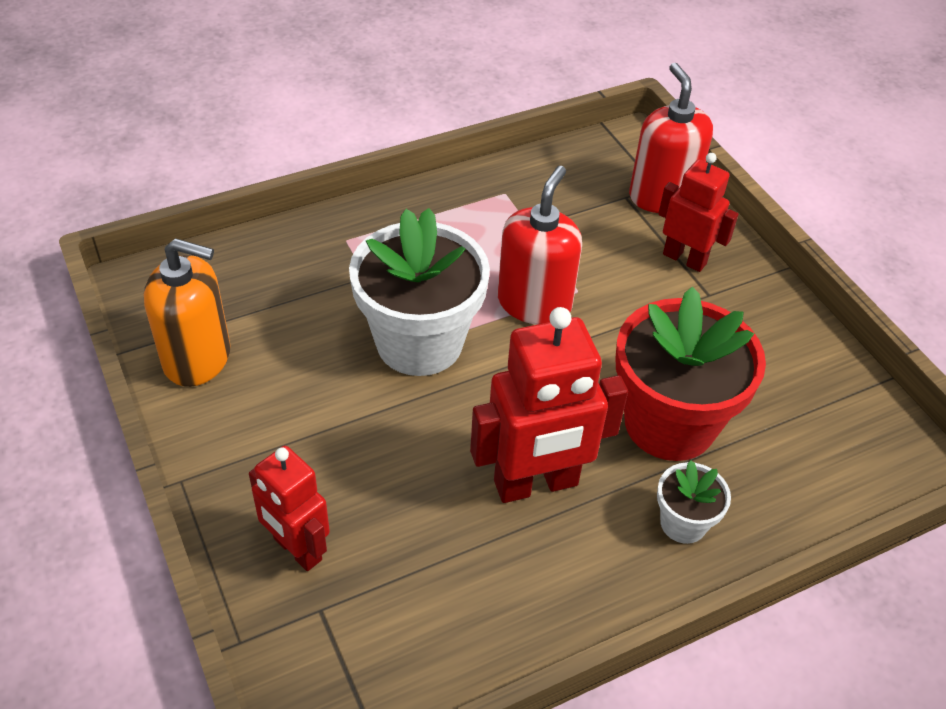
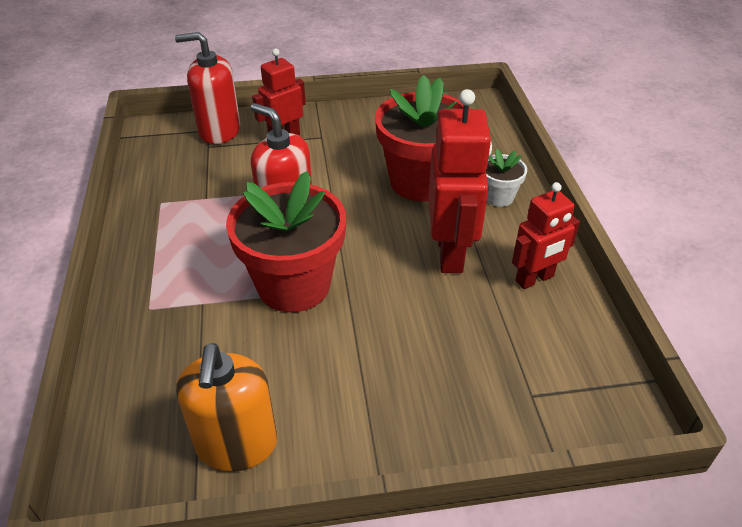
camera: 70 degrees left, 5 degrees down
(197, 358) = (236, 444): orange soap dispenser -> orange soap dispenser turned 150 degrees clockwise
(297, 549) = (474, 400): red robot -> red robot (535, 279)
(419, 342) = (294, 285): white flower pot -> red flower pot

